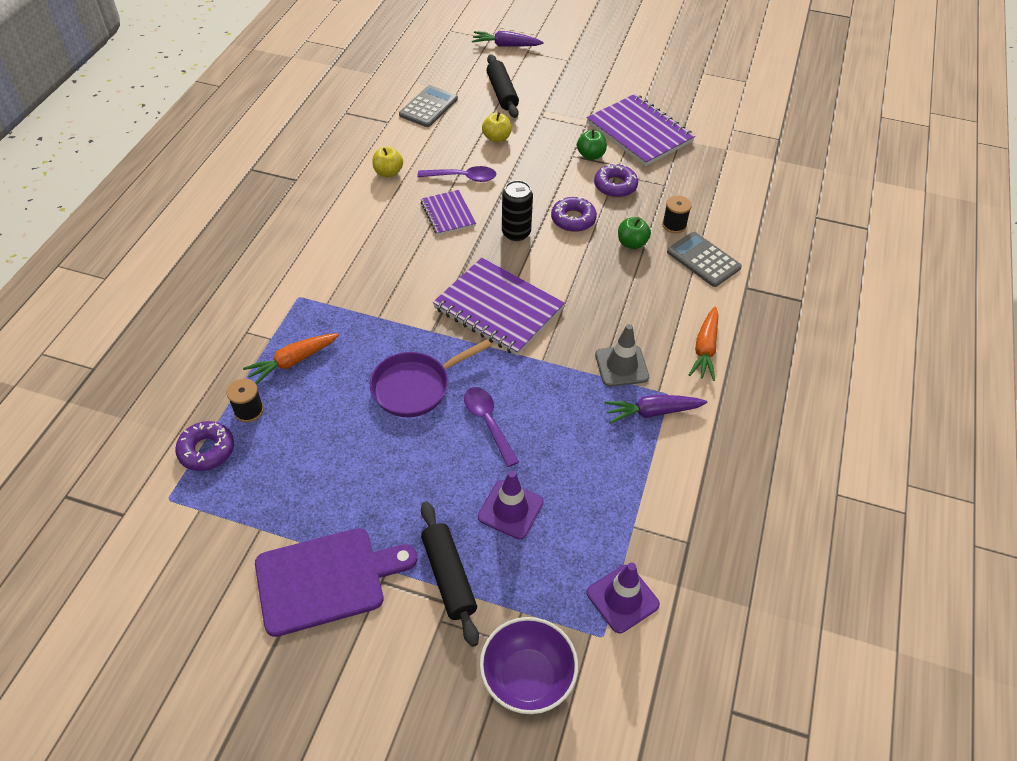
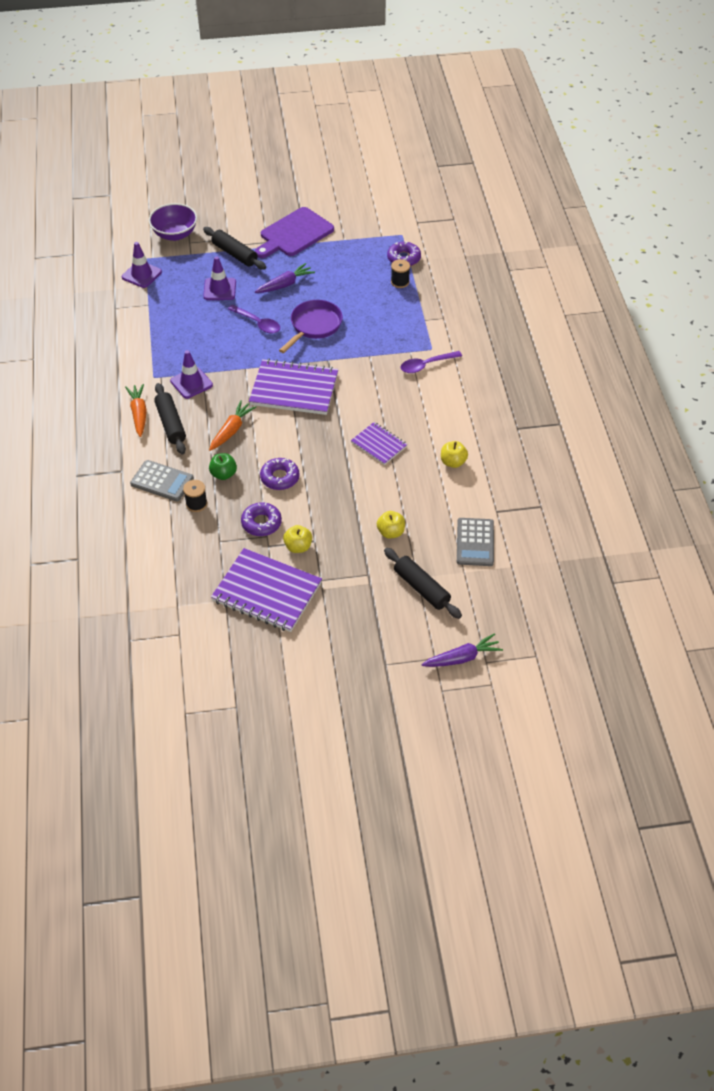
camera: 155 degrees right, 0 degrees up
(292, 362) = (399, 313): orange carrot -> orange carrot (232, 430)
(463, 177) = (391, 481): purple spoon -> purple spoon (426, 365)
(516, 233) = (317, 449): black can -> none
(590, 155) = (298, 547): green apple -> yellow apple
(621, 366) = (191, 383): grey traffic cone -> purple traffic cone
(652, 412) = (160, 363): purple carrot -> purple carrot (285, 284)
(669, 321) = (171, 424): none -> black rolling pin

